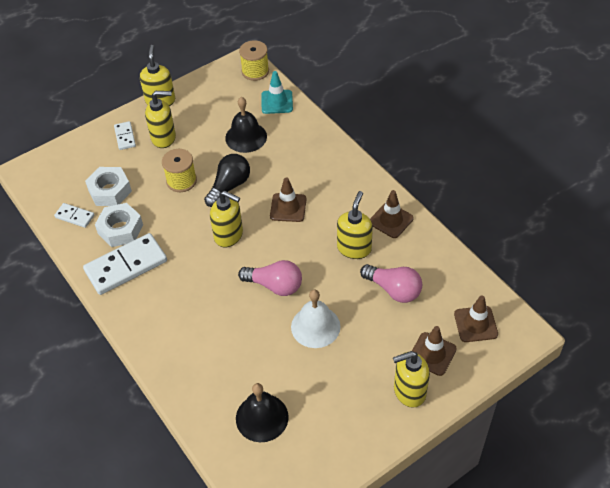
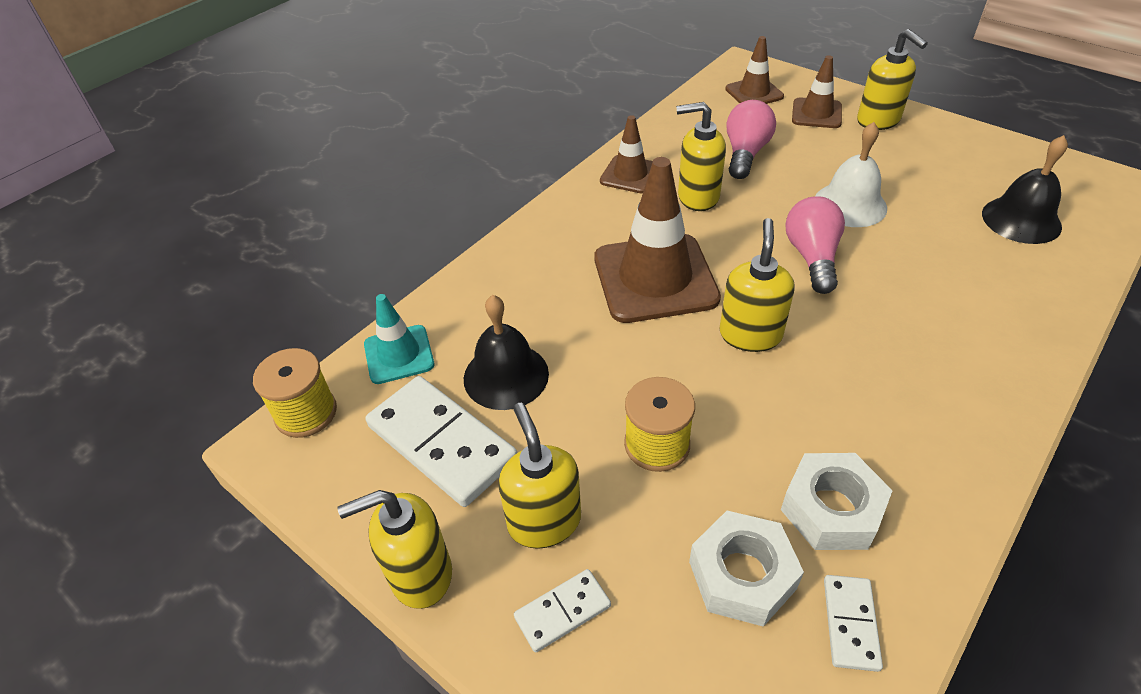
camera: 105 degrees left, 5 degrees down
(126, 266) = (908, 464): white domino -> white domino (441, 443)
(229, 186) = (640, 365): black light bulb -> none
(288, 208) = (655, 278): brown traffic cone -> brown traffic cone, size x1.84

